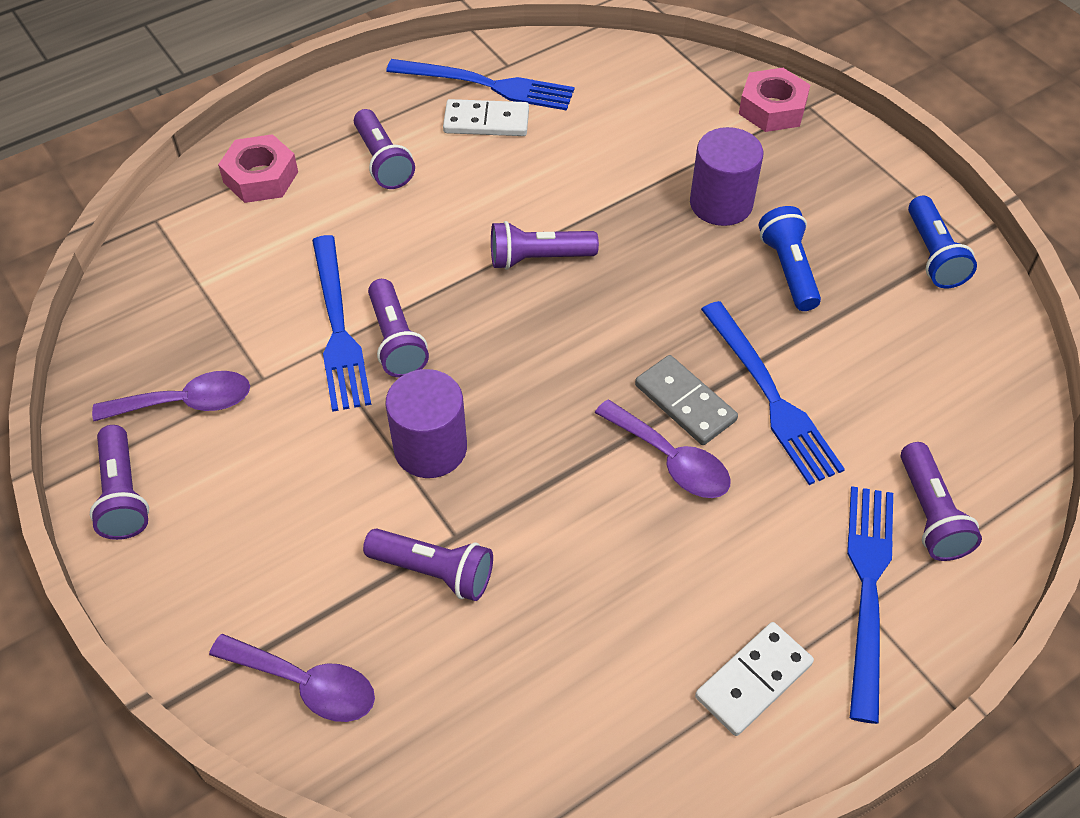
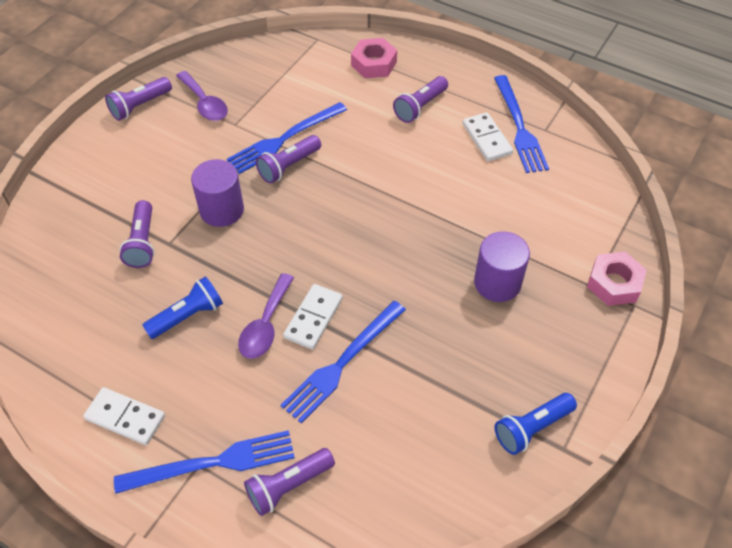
camera: 65 degrees right, 0 degrees up
(306, 684) = (58, 218): purple spoon -> none
(538, 258) = (388, 205): purple flashlight -> none
(685, 402) = (313, 318): grey domino -> white domino
(788, 270) = (460, 340): blue flashlight -> blue flashlight (187, 316)

